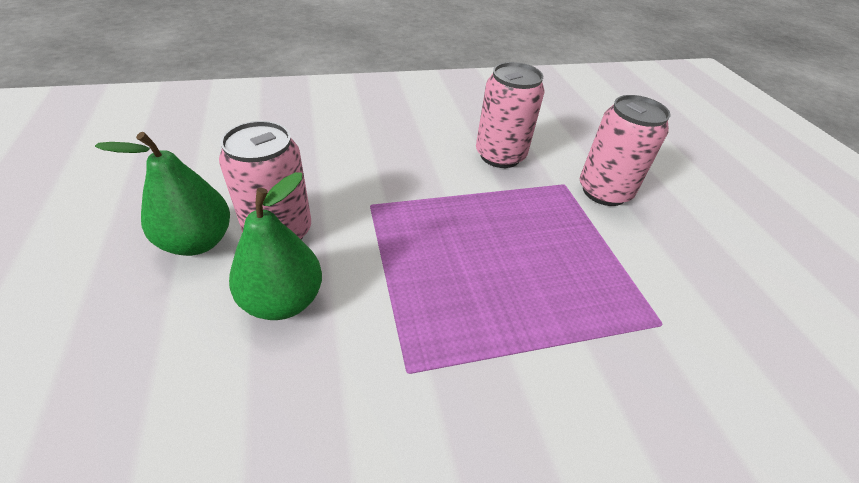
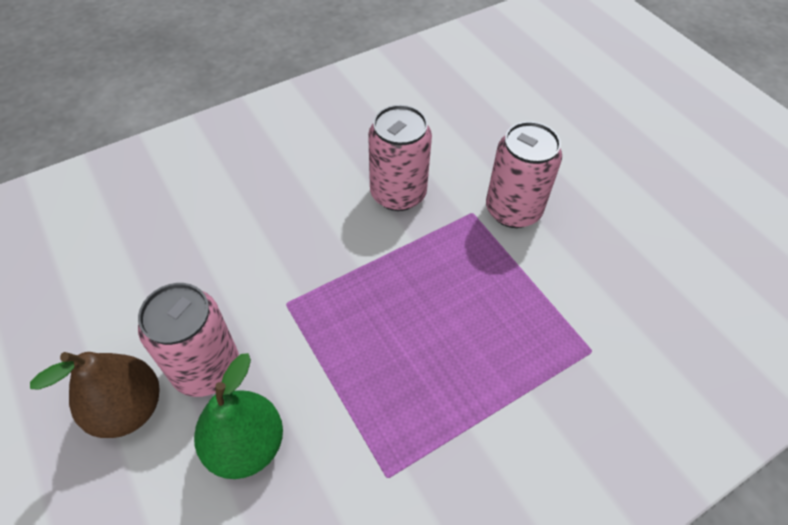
camera: 15 degrees left, 10 degrees up
(197, 242) = (128, 409): green pear -> brown pear

